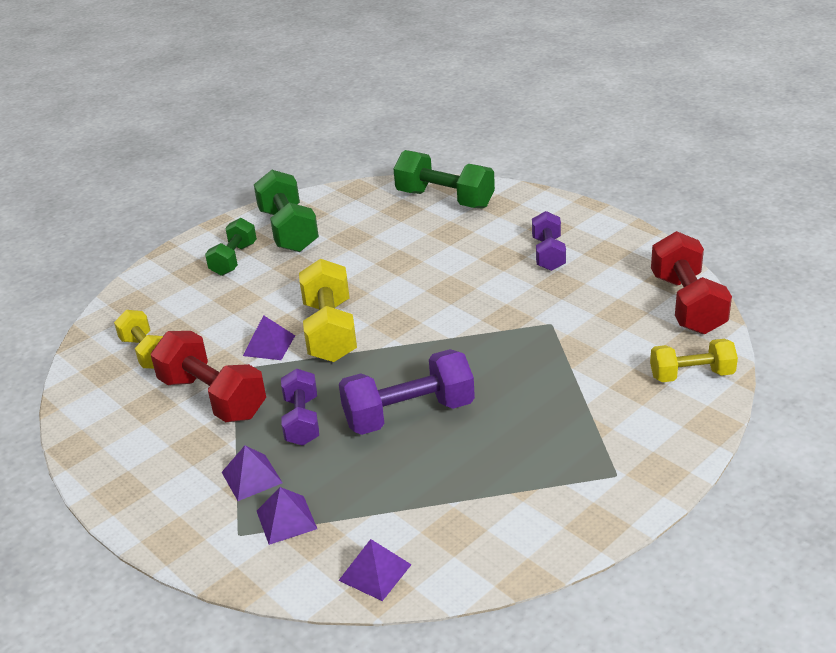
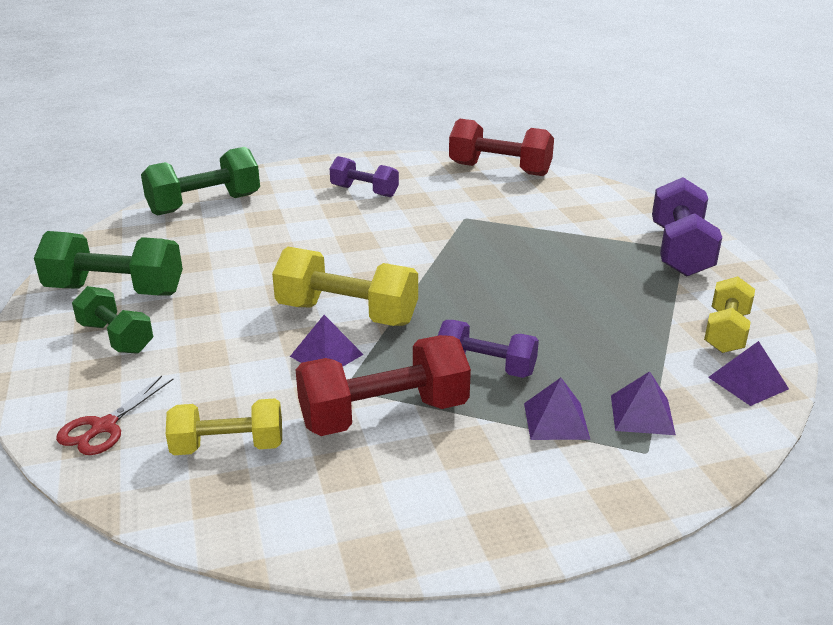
camera: 65 degrees left, 5 degrees down
(141, 302) = (104, 427): none -> red scissors
(409, 414) = (530, 309): purple dumbbell -> purple dumbbell (680, 251)
(691, 375) = (587, 193): yellow dumbbell -> yellow dumbbell (726, 332)

